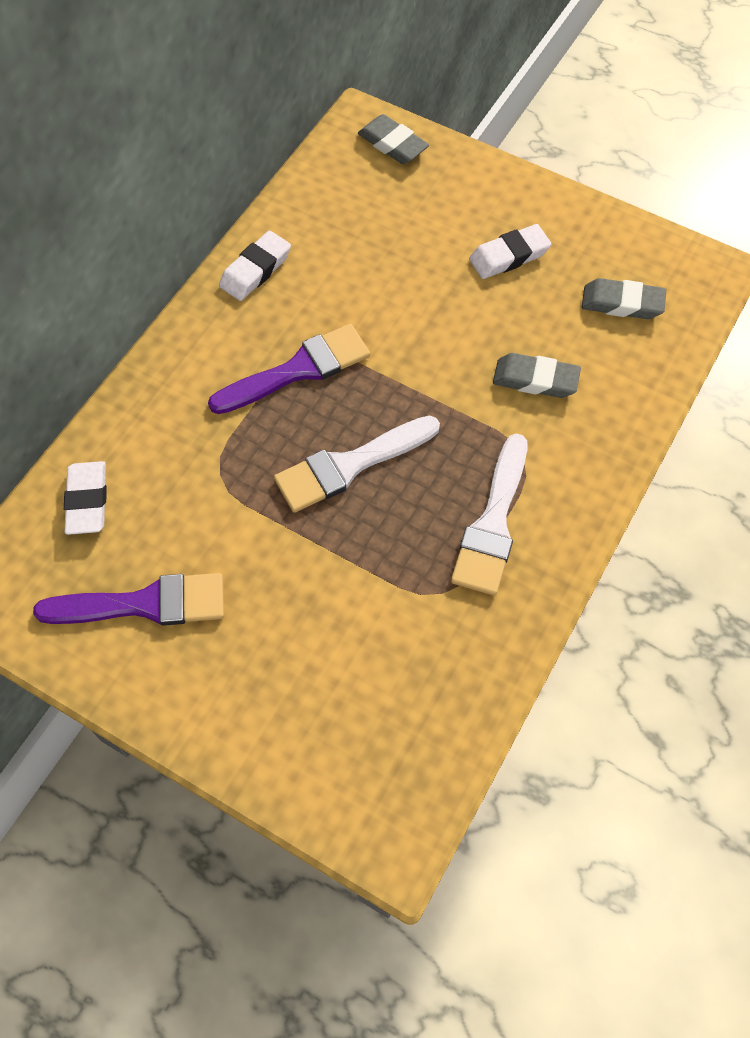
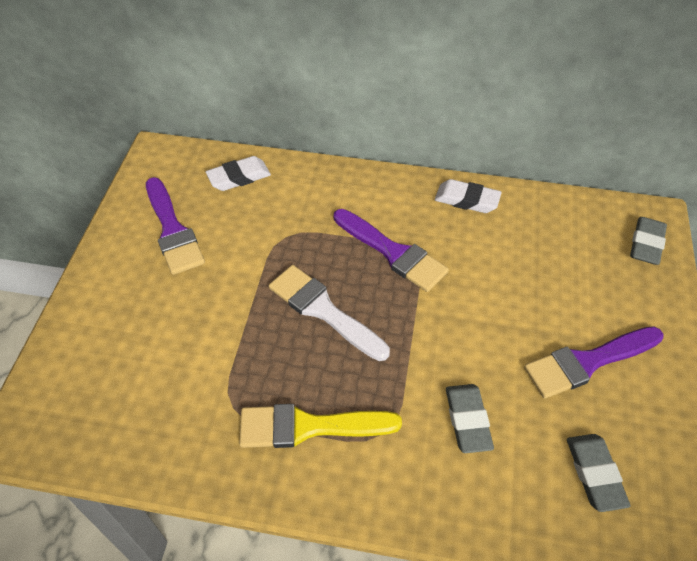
camera: 70 degrees right, 10 degrees down
(492, 523) = (309, 427): white brush -> yellow brush
(509, 256) = (587, 362): white eraser -> purple brush

